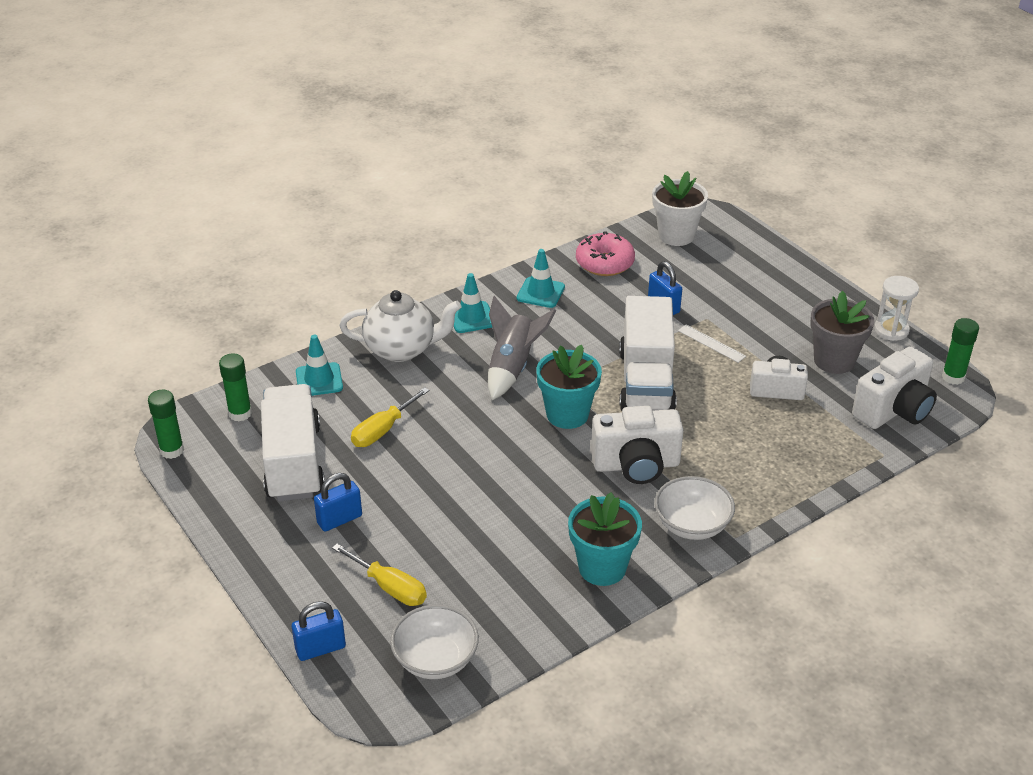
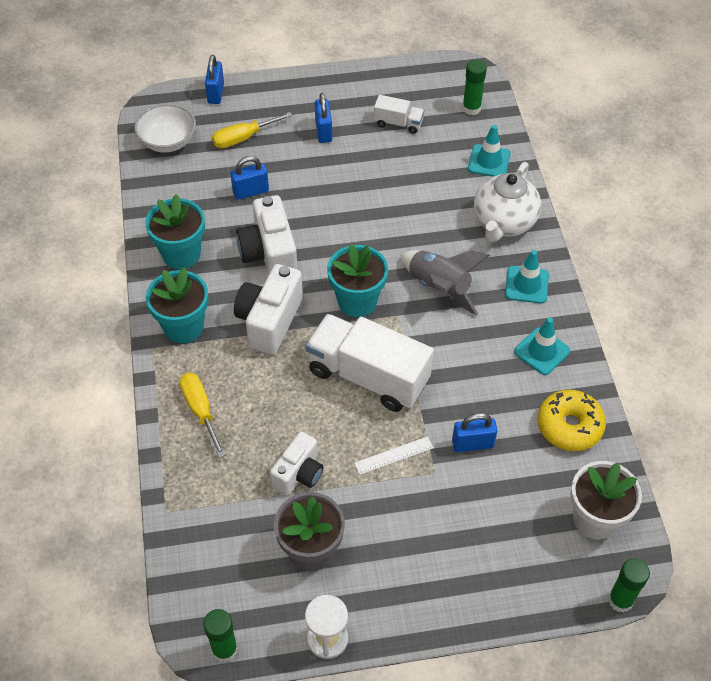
camera: 115 degrees right, 15 degrees up
(172, 450) = (449, 66): green glue stick -> green glue stick (620, 600)
(294, 462) = (398, 123): white truck -> white truck, size x0.47
(382, 430) = (405, 181): yellow screwdriver -> yellow screwdriver (200, 410)
(473, 546) = (251, 192): none -> blue padlock
(604, 263) = (569, 426): pink donut -> yellow donut
(692, 525) = (183, 327): white bowl -> turquoise flower pot
(894, 410) = (213, 558): white camera -> white camera (269, 254)

